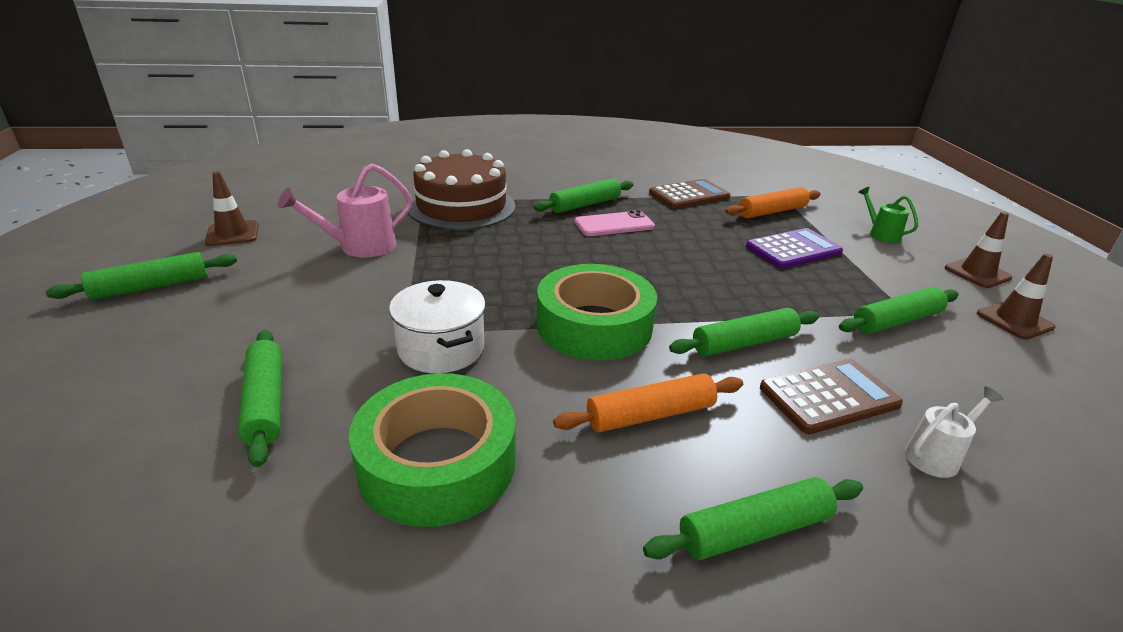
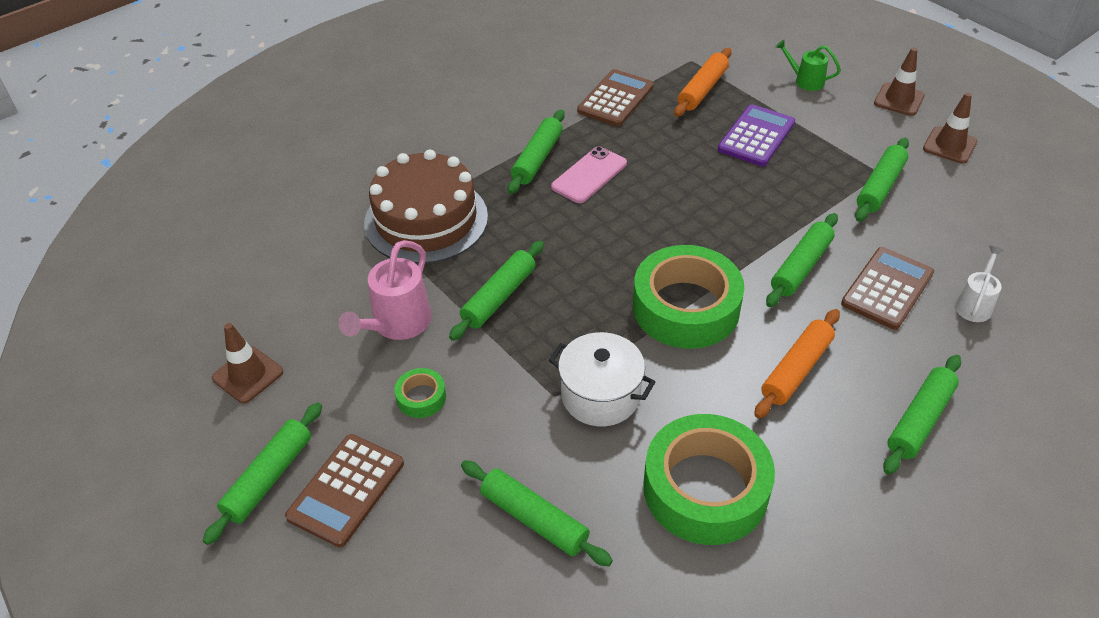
camera: 30 degrees left, 15 degrees up
(179, 316) = (346, 490): none -> brown calculator
(311, 290) = (421, 397): none -> green tape
(451, 260) = (499, 297): none -> green rolling pin

